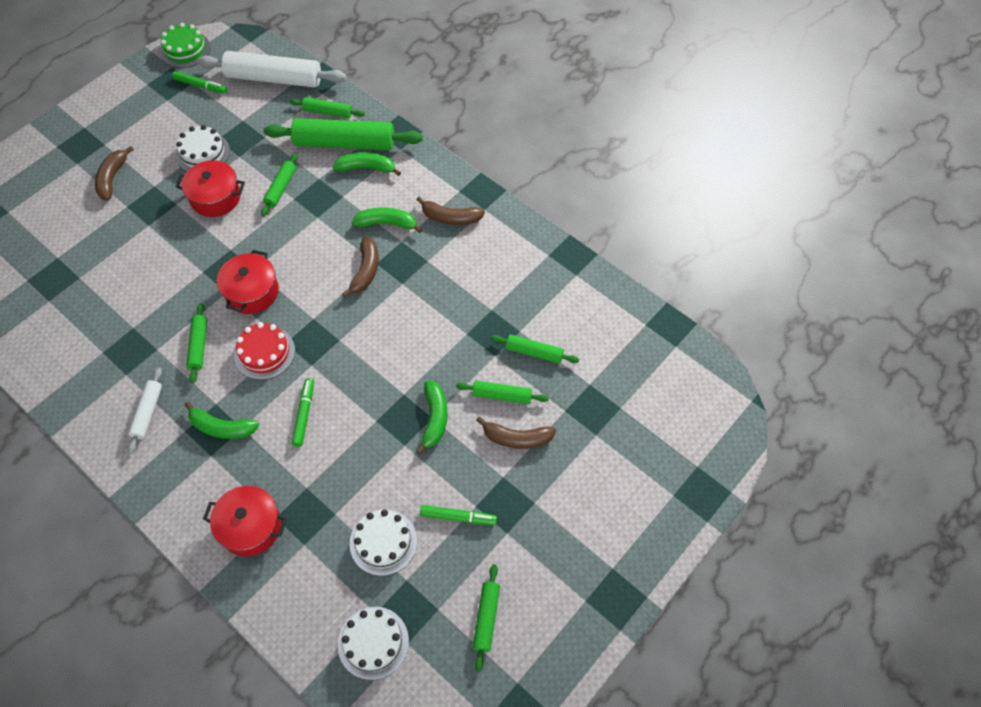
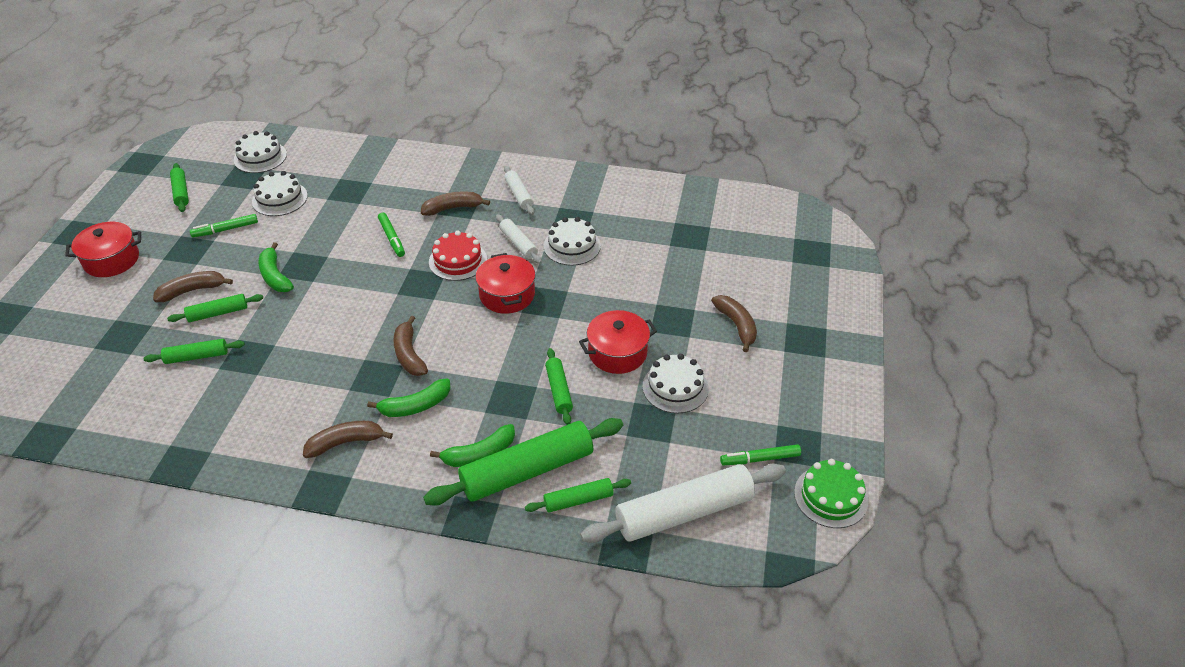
camera: 150 degrees right, 15 degrees down
(157, 319) = (572, 246): none -> white cake
(199, 346) = (518, 244): green rolling pin -> white rolling pin
(222, 427) = (452, 208): green banana -> brown banana
(250, 527) = (386, 172): red pot -> red pot (111, 260)

